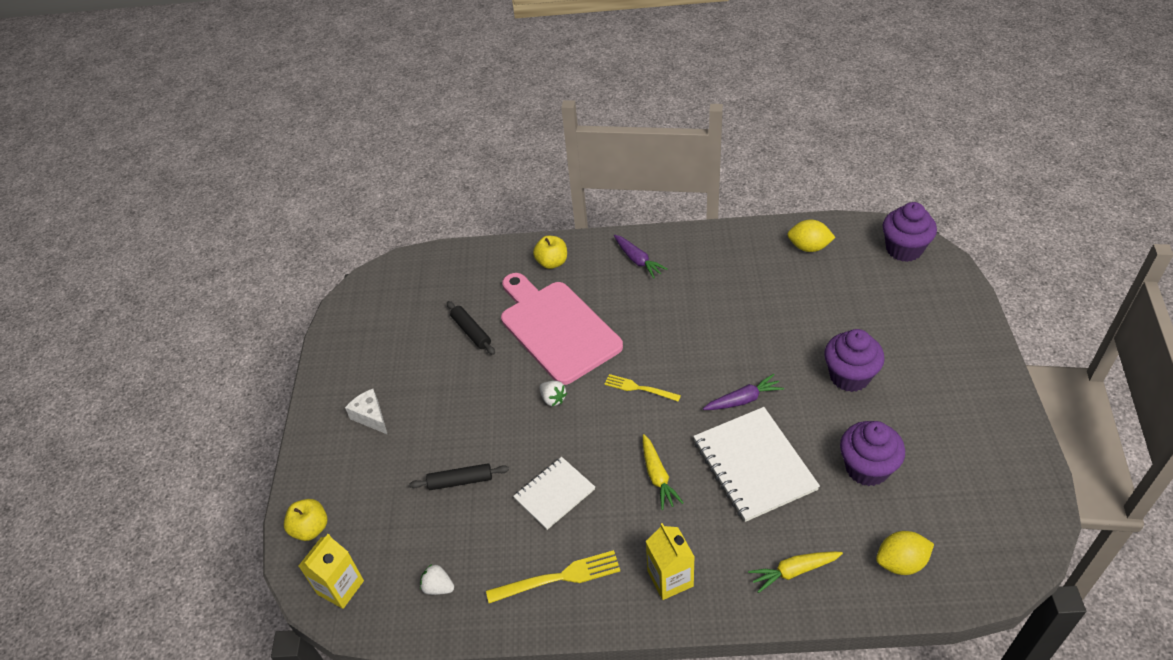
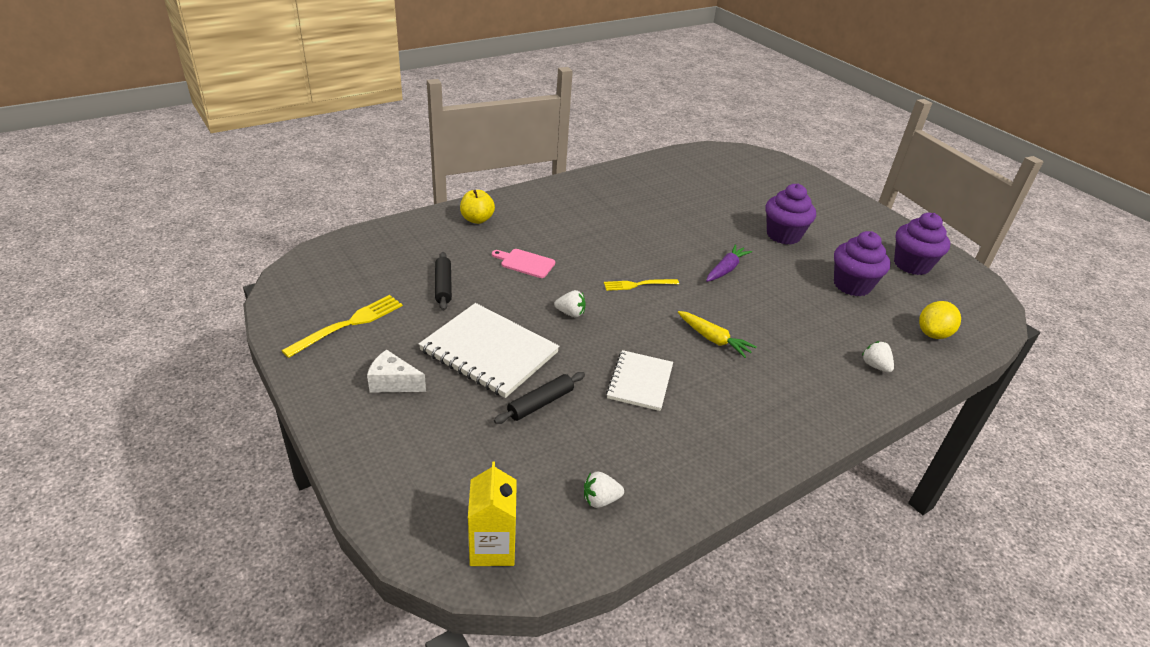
camera: 40 degrees left, 10 degrees down
(311, 528) = (407, 507): yellow apple -> none
(471, 331) = (443, 286): black rolling pin -> black rolling pin turned 60 degrees clockwise
(557, 328) = (525, 263): pink cutting board -> pink cutting board, size x0.41
(560, 577) = (706, 443): yellow fork -> yellow fork (349, 324)
(637, 260) = (553, 202): purple carrot -> none
(670, 578) = (795, 406): yellow carton -> none
(754, 465) = (776, 308): white notebook -> white notebook (489, 351)
(794, 571) = (875, 366): yellow carrot -> white strawberry
(809, 247) = (677, 168): yellow lemon -> none
(904, 249) = (741, 157): purple cupcake -> purple cupcake (911, 265)

